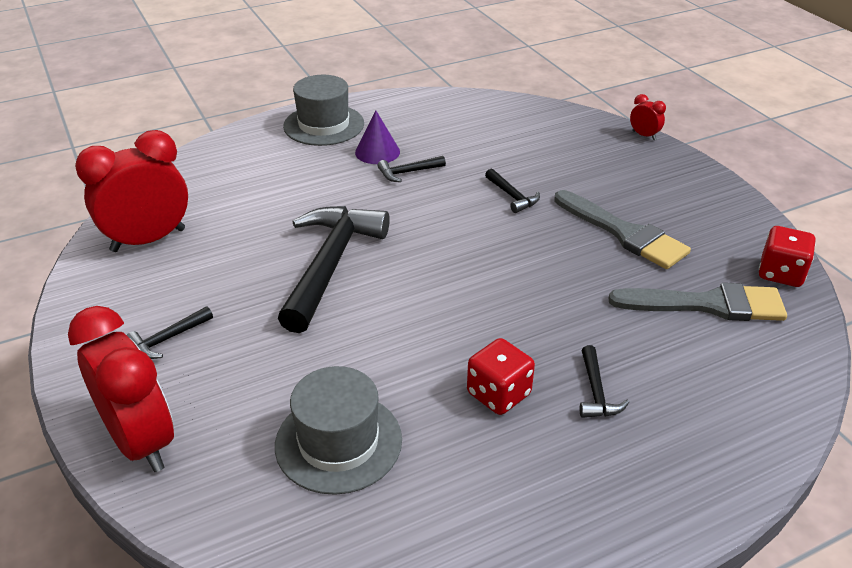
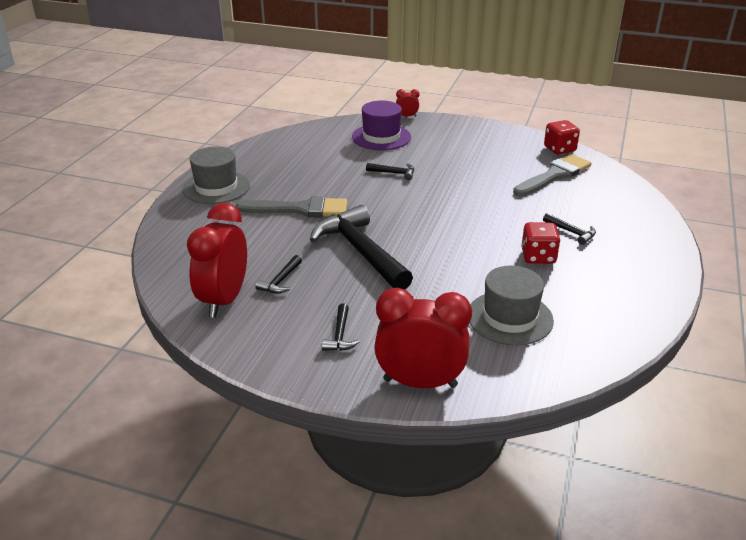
camera: 45 degrees left, 5 degrees down
(377, 152) = (279, 186): purple cone -> none
(408, 172) = (317, 188): black hammer -> black hammer (280, 281)
(571, 147) = (381, 137): none -> purple hat
(624, 233) = (473, 164): grey brush -> grey brush (300, 209)

